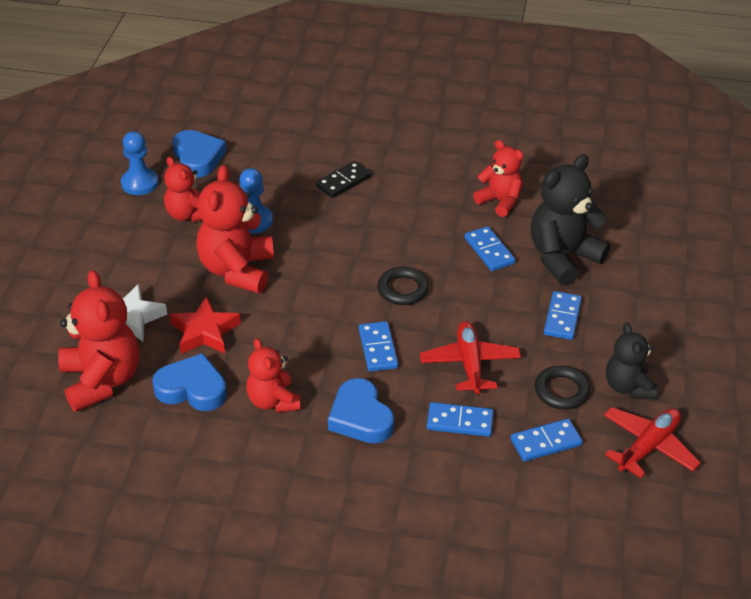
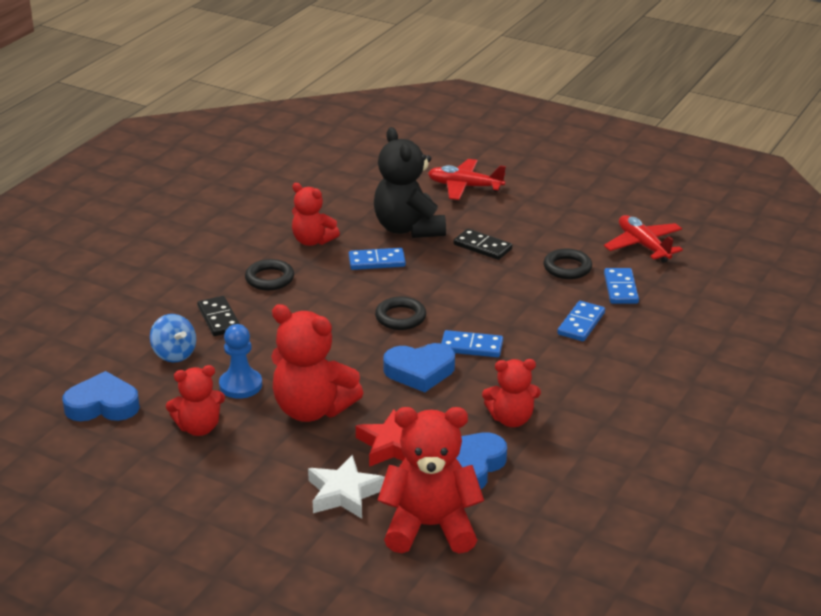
camera: 70 degrees left, 10 degrees down
(139, 183) = (116, 454): blue pawn -> none
(280, 173) = (174, 354): none -> blue spinning top
(360, 417) = (553, 373): blue heart -> blue heart (419, 371)
(421, 193) = (269, 279): none -> black ring
(469, 364) = (515, 303): red plane -> red plane (464, 186)
(499, 201) = (312, 241): red teddy bear -> red teddy bear turned 120 degrees counterclockwise
(562, 317) = (482, 247): blue domino -> black domino
(628, 387) = (576, 238): black teddy bear -> none

